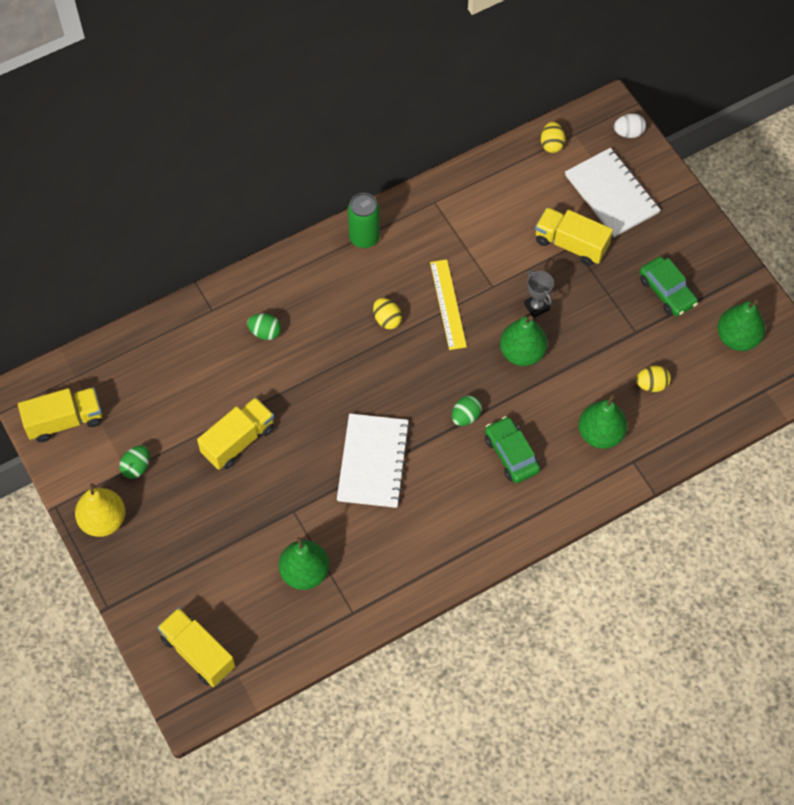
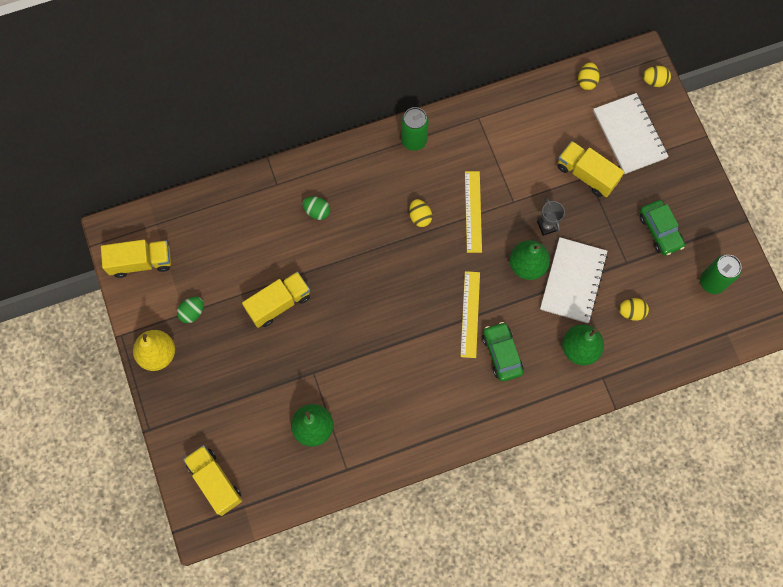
camera: 10 degrees right, 10 degrees up
(373, 462) = (386, 341): white notebook -> white notebook (573, 281)
(465, 416) = (470, 314): green egg -> yellow ruler
(628, 133) = (654, 81): white egg -> yellow egg
(737, 338) = (712, 282): green pear -> green can

